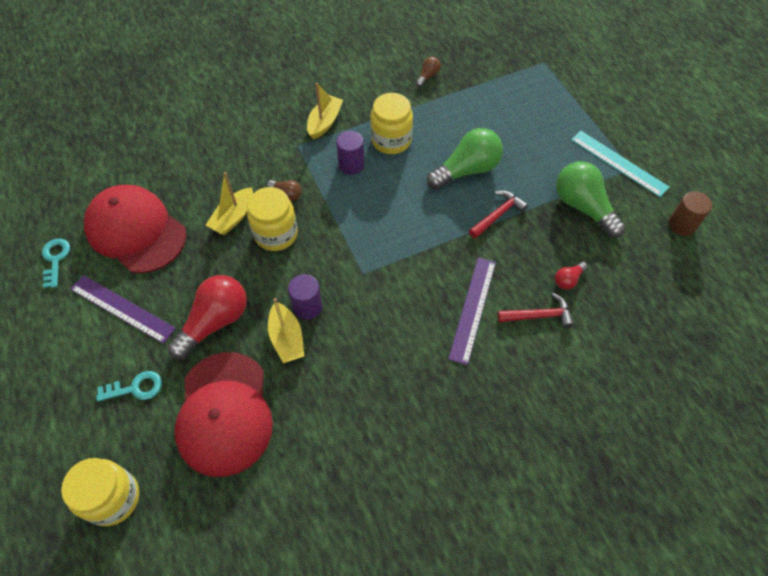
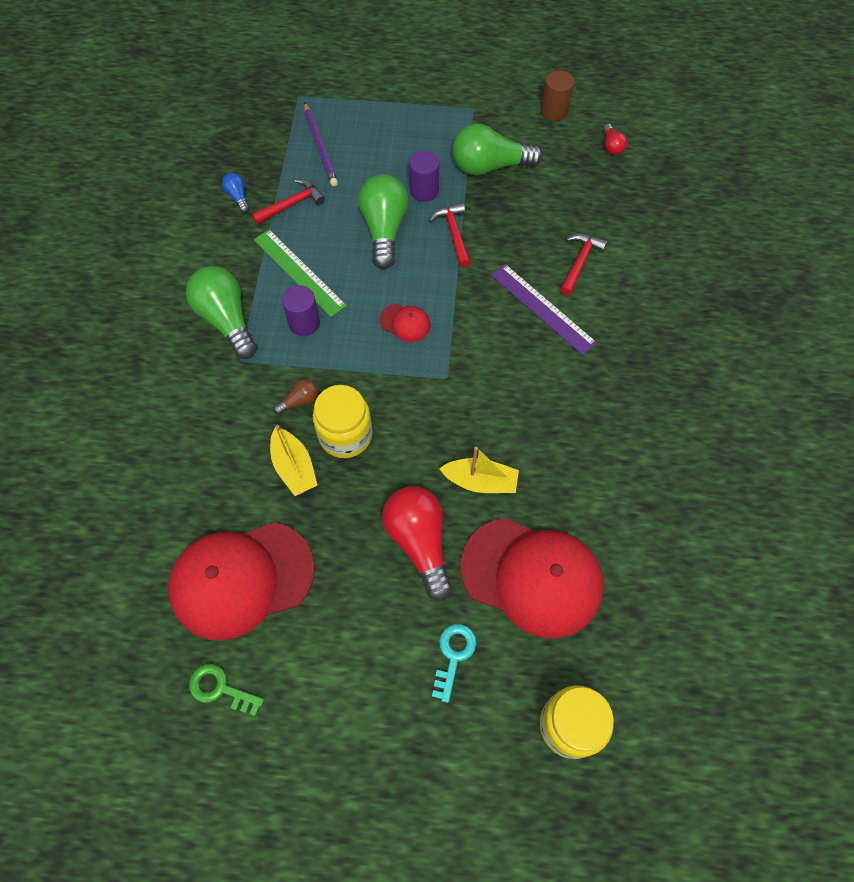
camera: 60 degrees left, 5 degrees up
(55, 259) = (220, 689): turquoise key -> green key
(122, 308) = (342, 633): purple ruler -> none
(307, 307) = (455, 446): purple cylinder -> purple cylinder (424, 191)
(324, 122) = (226, 320): yellow boat -> green light bulb
(391, 140) = (299, 272): yellow jar -> green ruler
(393, 223) = (405, 323): none -> red cap
(427, 76) = (238, 197): brown light bulb -> blue light bulb
(445, 107) = (292, 204): none -> red hammer
(509, 97) = (320, 146): none -> purple pencil
(568, 280) = (557, 221): red light bulb -> red light bulb (611, 146)
(619, 163) = (460, 113): turquoise ruler -> none

